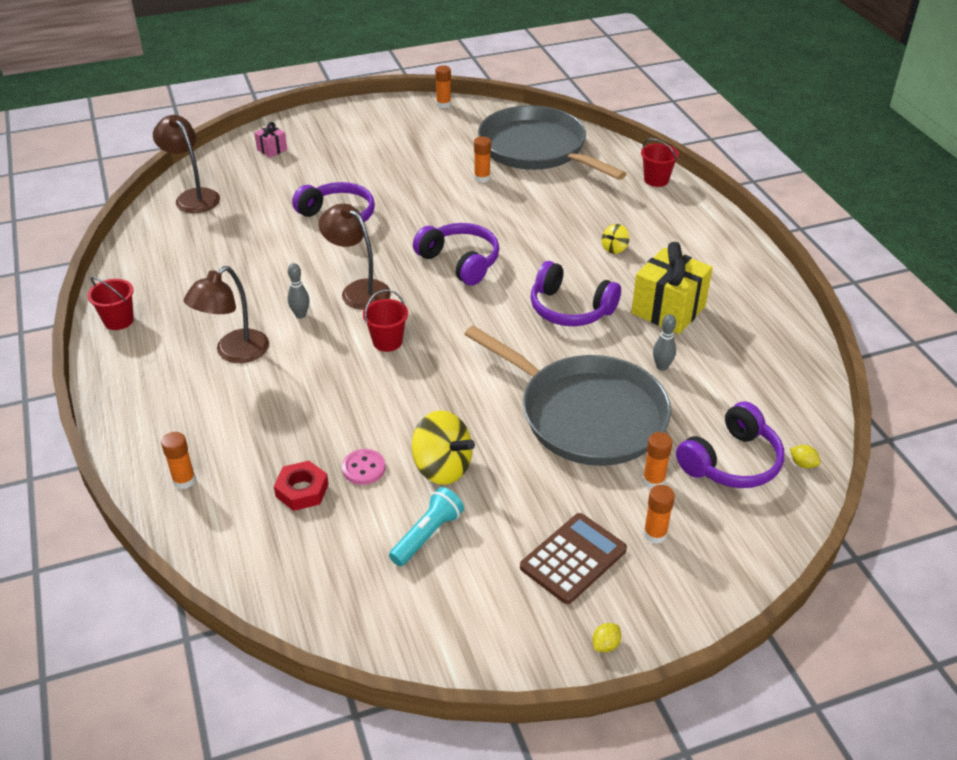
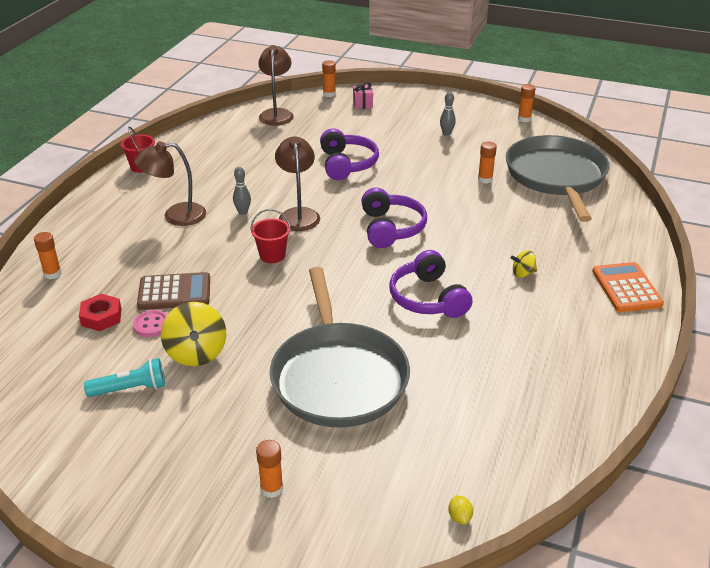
camera: 40 degrees right, 5 degrees down
(573, 558) = (195, 466): brown calculator -> brown calculator (174, 292)
(605, 645) = (135, 537): yellow lemon -> none
(653, 481) = (323, 451): orange glue stick -> orange glue stick (329, 94)
(656, 180) = (631, 239): red bucket -> none
(662, 367) = (443, 376): grey bowling pin -> grey bowling pin (446, 134)
(668, 310) = (506, 338): yellow gift -> none
(699, 222) = (626, 288): none -> orange calculator
(731, 462) = (401, 477): purple headphones -> none

